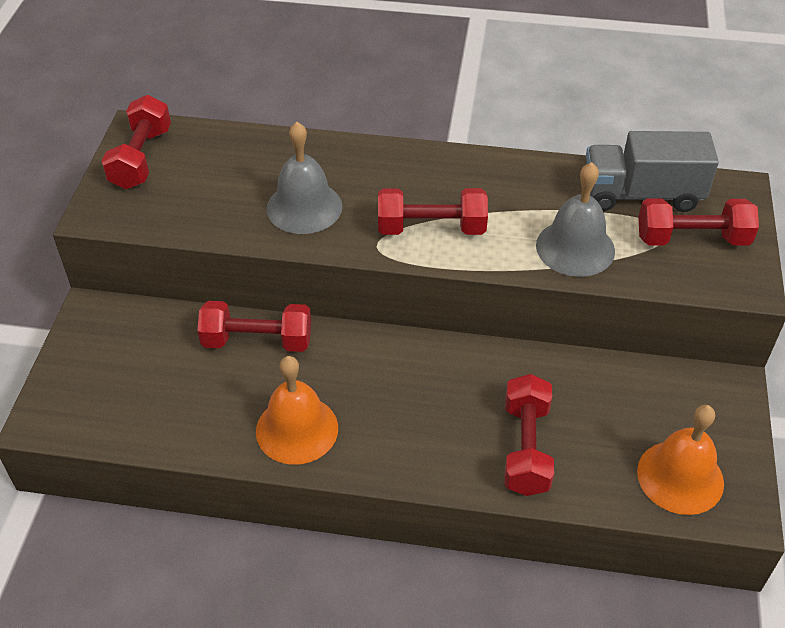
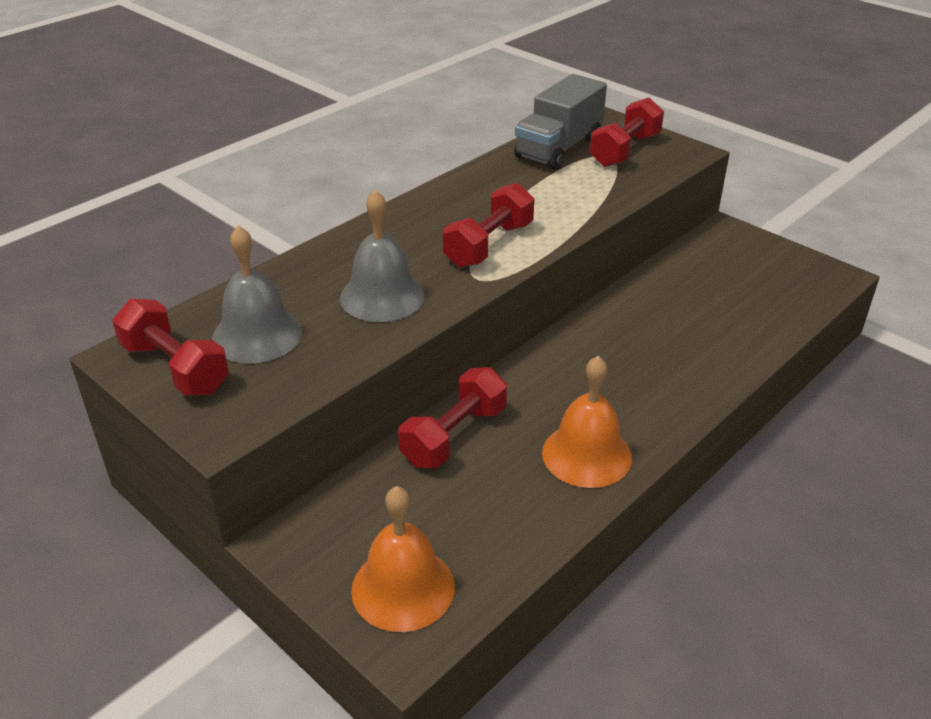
camera: 55 degrees left, 10 degrees down
(526, 448) = (710, 339): red dumbbell -> none
(575, 248) = (584, 195): grey bell -> grey bell (257, 335)
(680, 477) = (790, 285): orange bell -> orange bell (403, 588)

